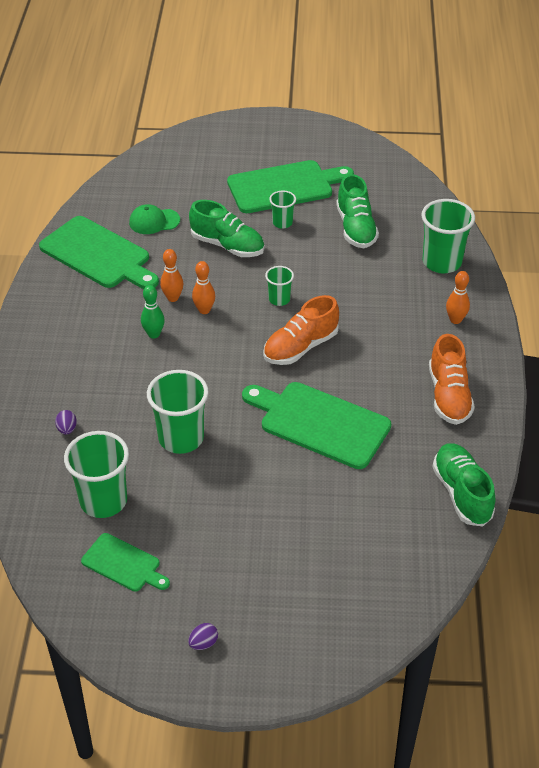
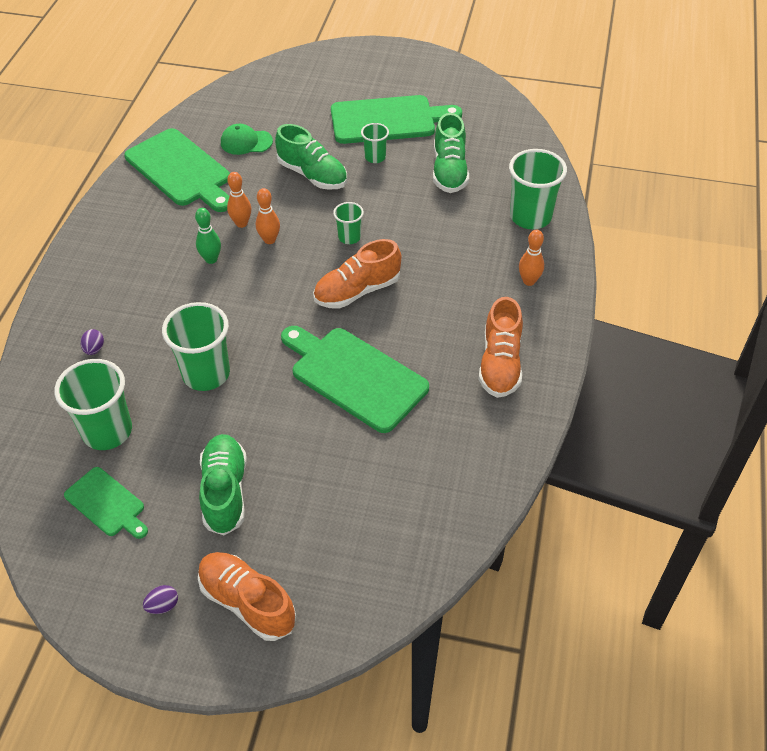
camera: 10 degrees right, 5 degrees up
(279, 629) = (247, 602): none -> orange shoe
(461, 493) = (486, 475): green shoe -> green shoe (225, 492)

